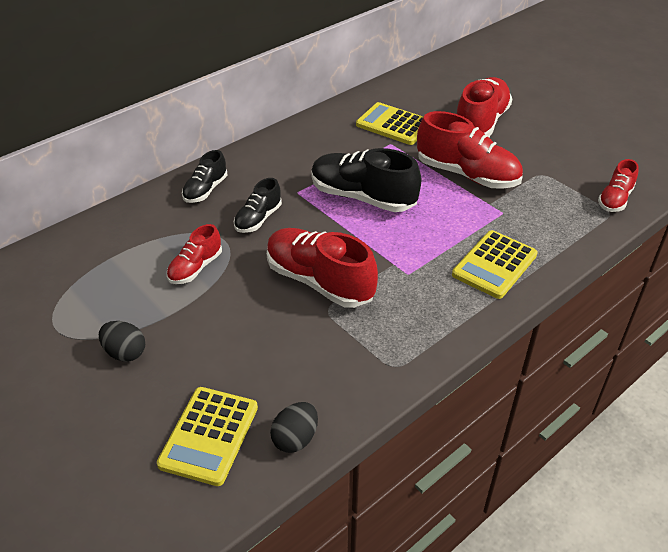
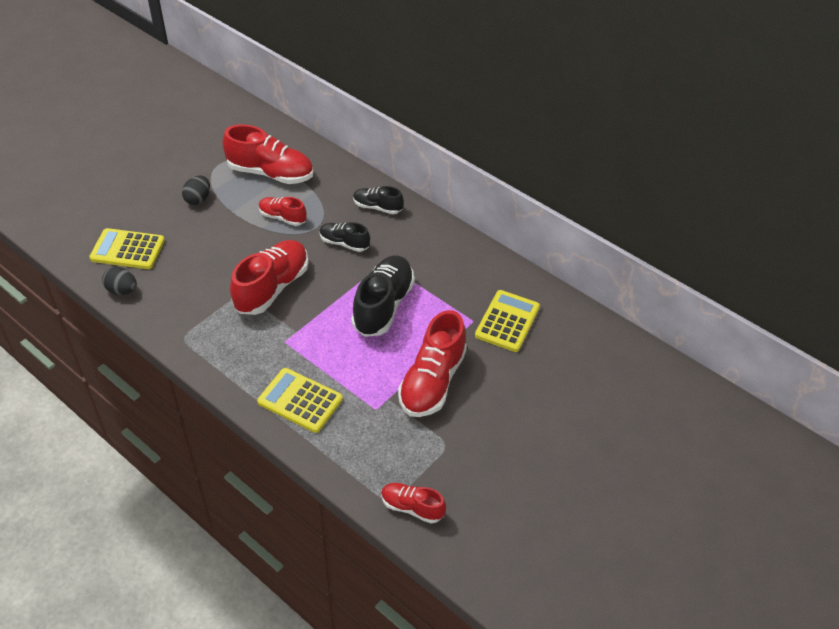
camera: 80 degrees right, 5 degrees up
(480, 123) = (529, 393): red shoe -> red shoe (270, 173)

